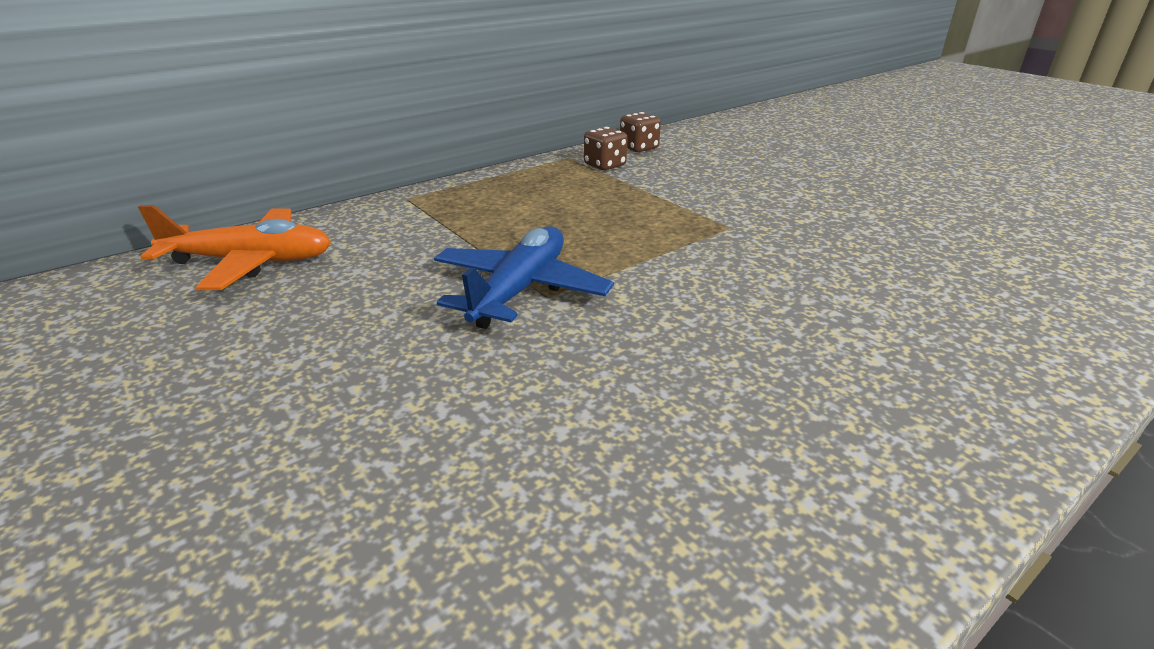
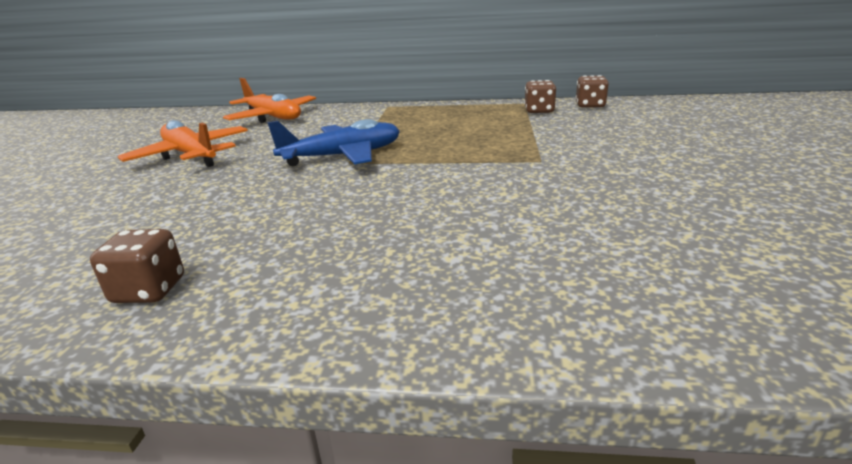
camera: 45 degrees right, 5 degrees down
(263, 375) = (191, 155): none -> orange plane
(725, 571) = (149, 290): none -> brown dice

